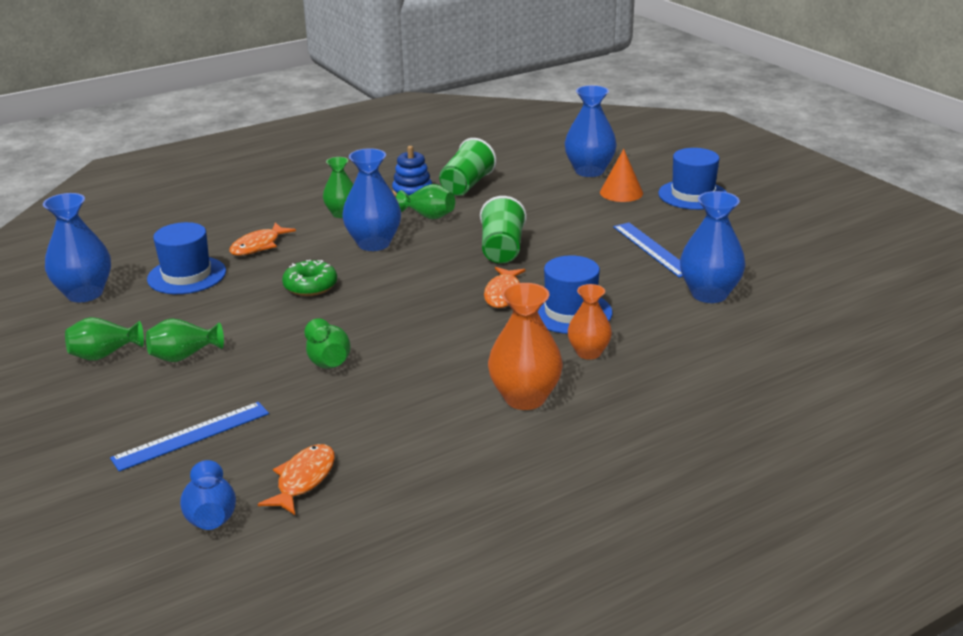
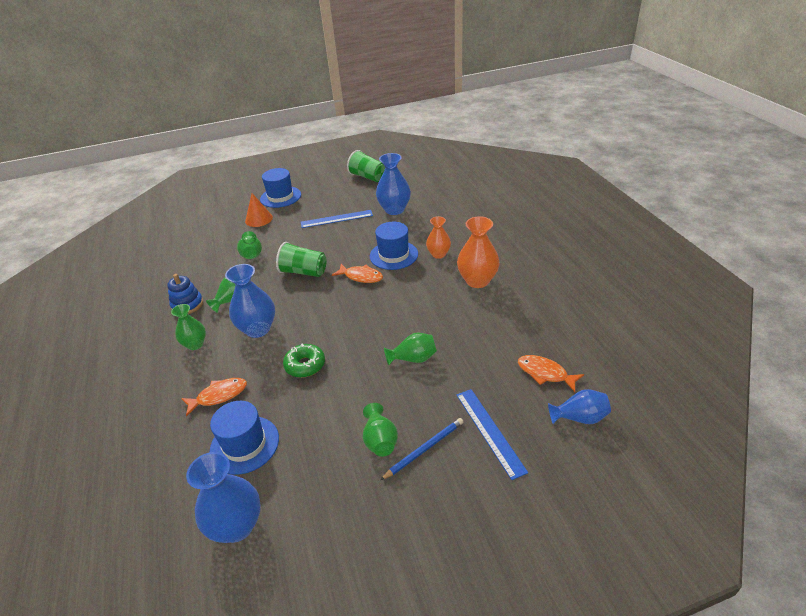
camera: 75 degrees left, 10 degrees up
(104, 355) = (359, 498): green vase -> green vase (252, 254)
(167, 388) = (424, 449): none -> blue pencil
(258, 246) = (219, 396): orange fish -> orange fish turned 75 degrees counterclockwise
(466, 185) = (197, 278): green cup -> green cup (368, 177)
(589, 171) = (219, 226): blue vase -> none

